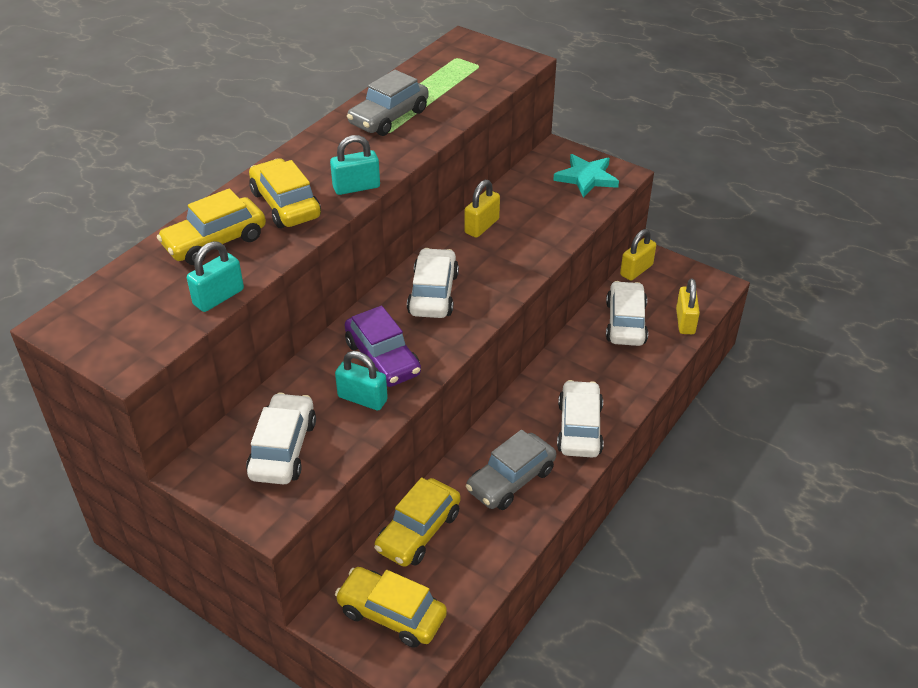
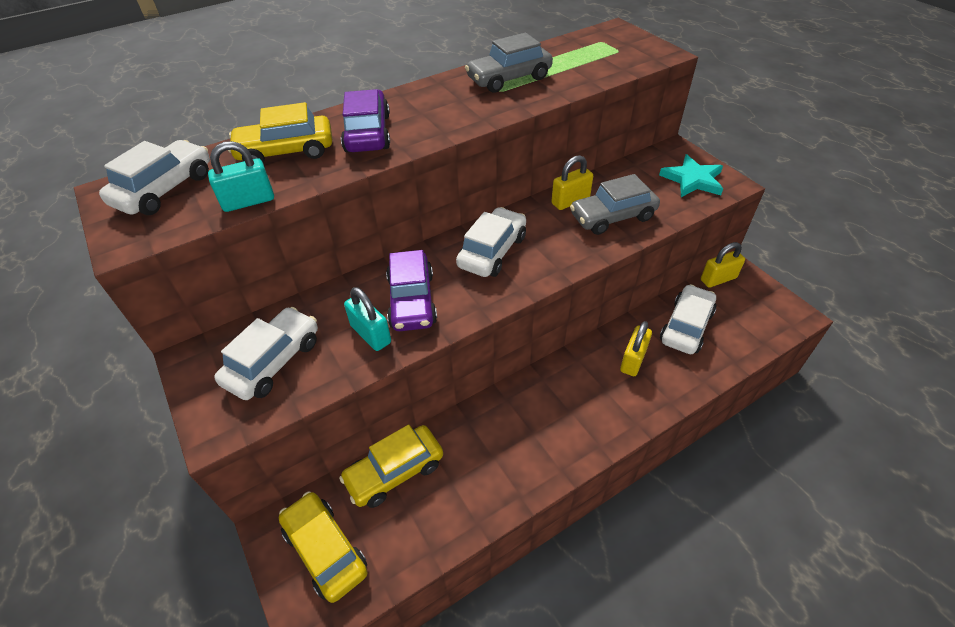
camera: 25 degrees right, 5 degrees up
(285, 205) = (367, 133): yellow car -> purple car
(356, 187) = (439, 131): turquoise padlock -> none
(511, 480) = (503, 450): grey car -> grey car (612, 217)
(579, 428) = (594, 419): white car -> white car (165, 189)
(685, 322) = (747, 343): yellow padlock -> yellow padlock (633, 360)

